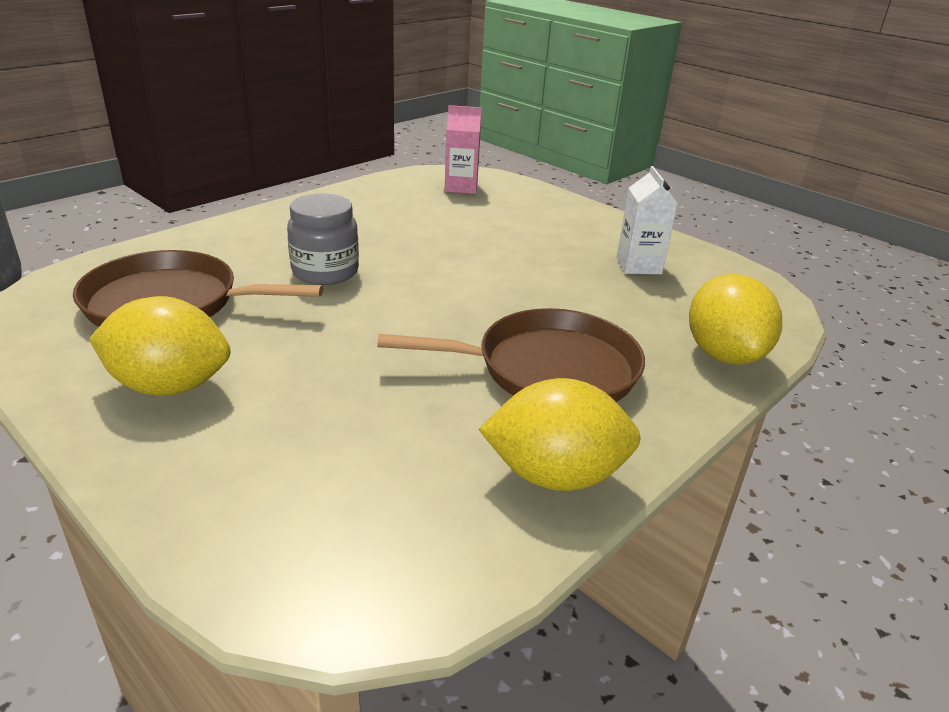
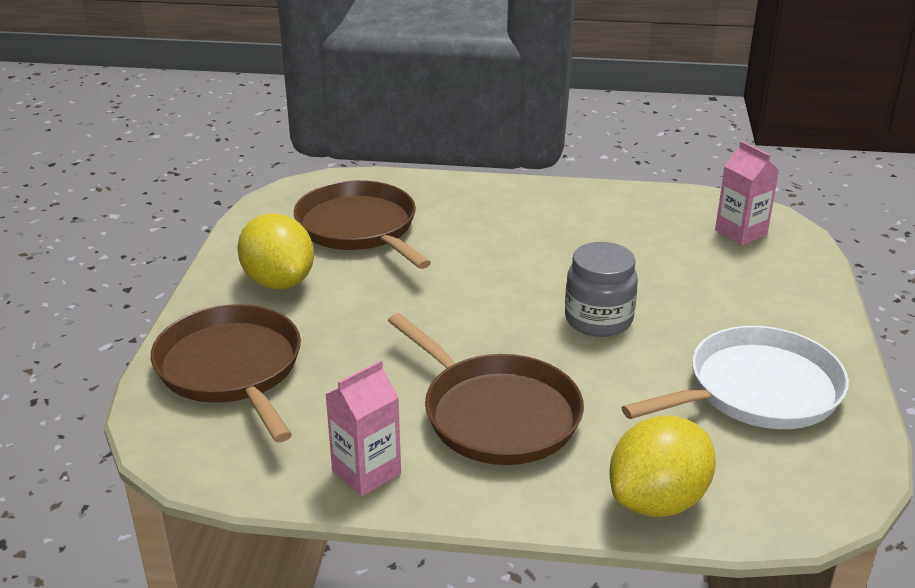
camera: 55 degrees right, 0 degrees up
(273, 488) = (232, 369): none -> brown pan
(325, 272) = (485, 255): grey jar -> grey jar (598, 320)
(555, 475) = (366, 472): yellow lemon -> pink carton
(638, 265) = (757, 390): white carton -> white pan

